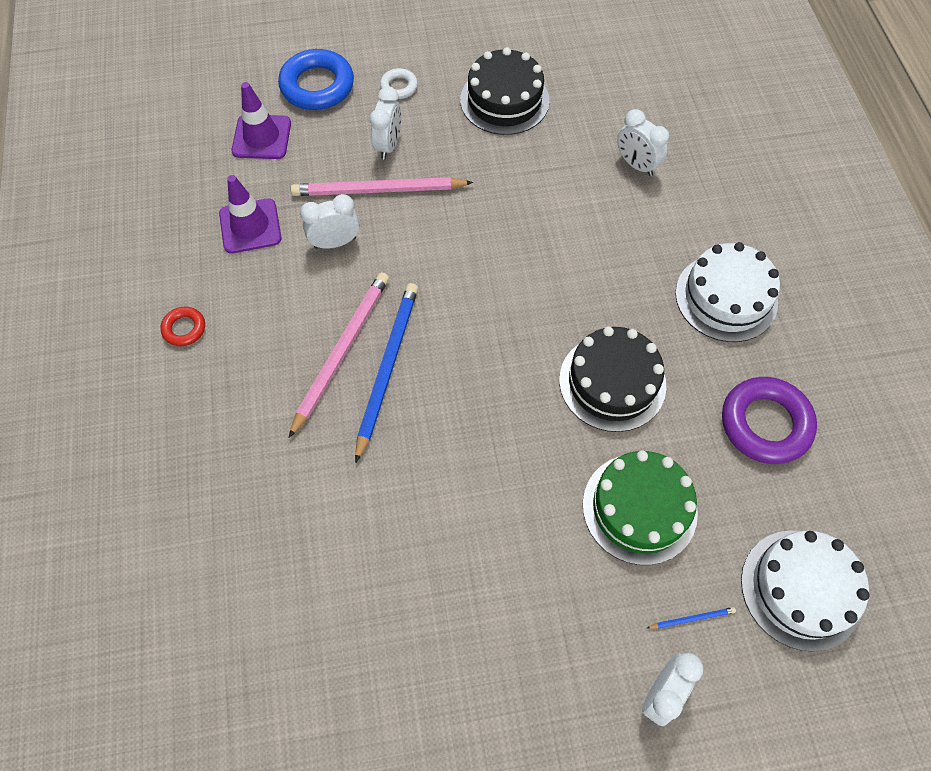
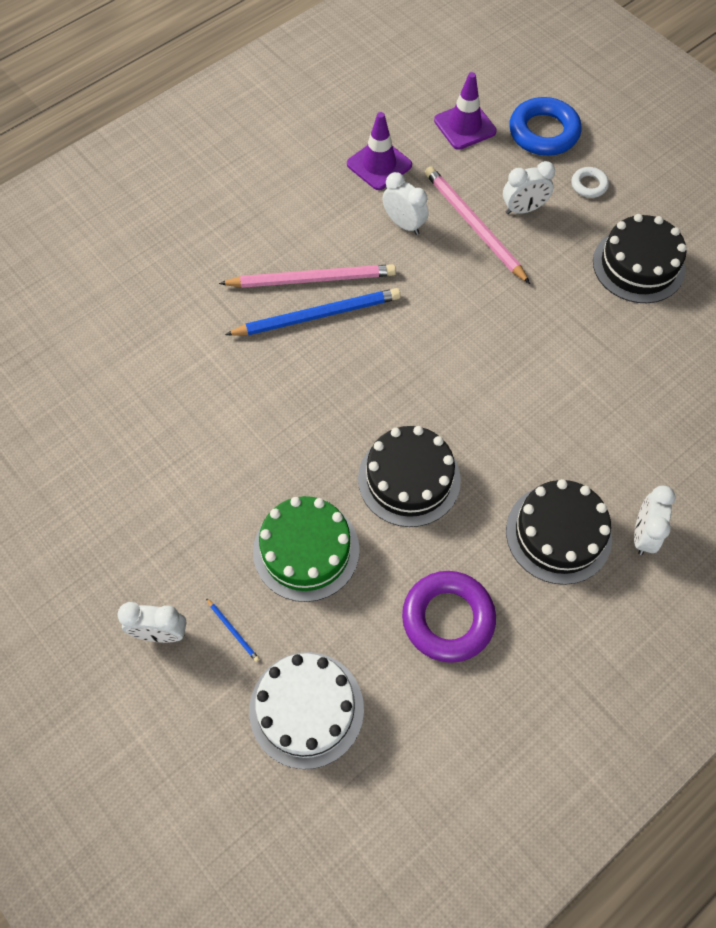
camera: 60 degrees right, 0 degrees up
(184, 328) = (266, 176): red ring -> none
(636, 165) = (650, 398): white clock -> white clock (643, 534)
(726, 297) = (558, 534): white cake -> black cake

